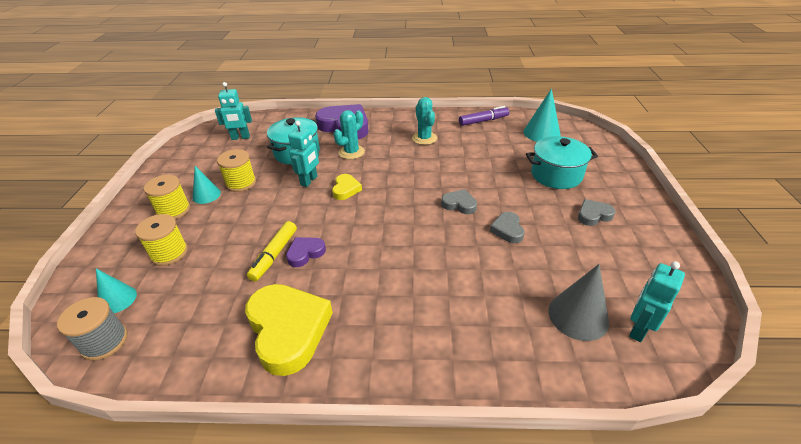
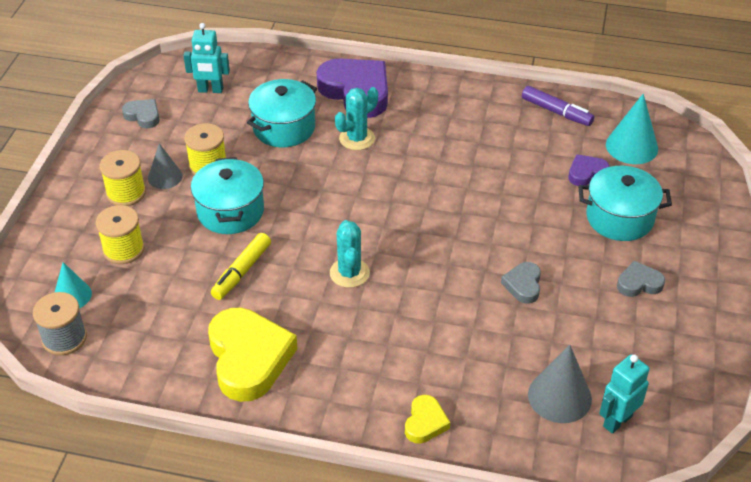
camera: 10 degrees right, 5 degrees up
(206, 195) = (165, 177): turquoise cone -> grey cone
(261, 211) = (230, 211): none -> turquoise pot
(305, 253) = (277, 275): purple heart -> purple heart (586, 173)
(309, 181) = (294, 176): turquoise robot -> none
(346, 189) = (339, 196): yellow heart -> yellow heart (425, 422)
(424, 138) = (462, 130): turquoise cactus -> turquoise cactus (349, 273)
(459, 204) = (476, 241): grey heart -> grey heart (143, 116)
(483, 121) = (556, 112): purple marker -> purple marker turned 45 degrees clockwise

